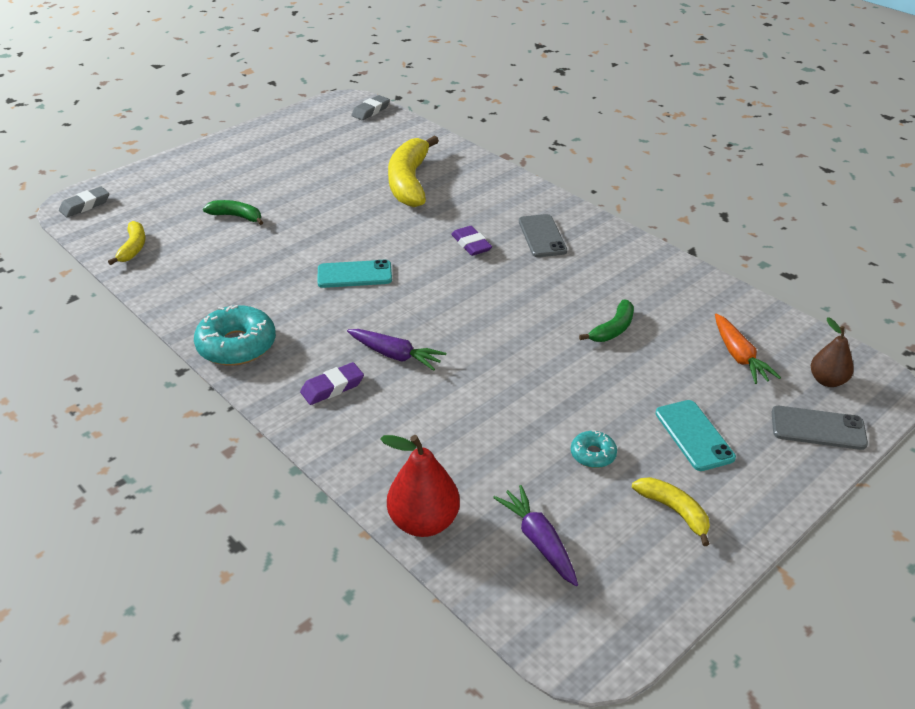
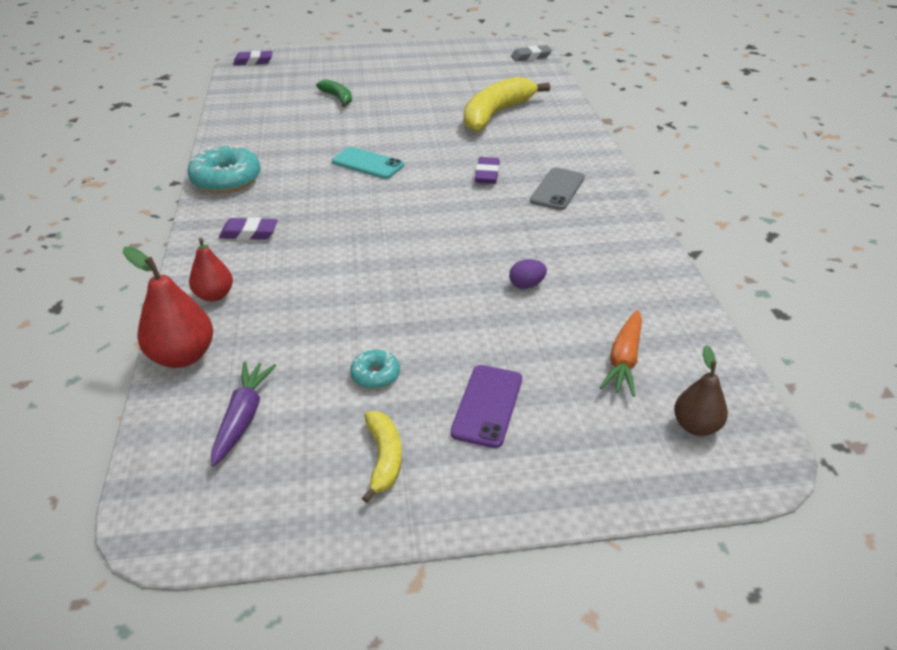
camera: 35 degrees right, 0 degrees up
(85, 205) = (253, 61): grey eraser -> purple eraser
(133, 248) = (247, 96): yellow banana -> none
(379, 457) = (214, 295): none -> red pear
(395, 355) = (322, 230): purple carrot -> none
(613, 329) = (526, 285): green banana -> purple egg
(694, 435) = (487, 405): turquoise phone -> purple phone
(818, 428) = (626, 464): grey phone -> none

